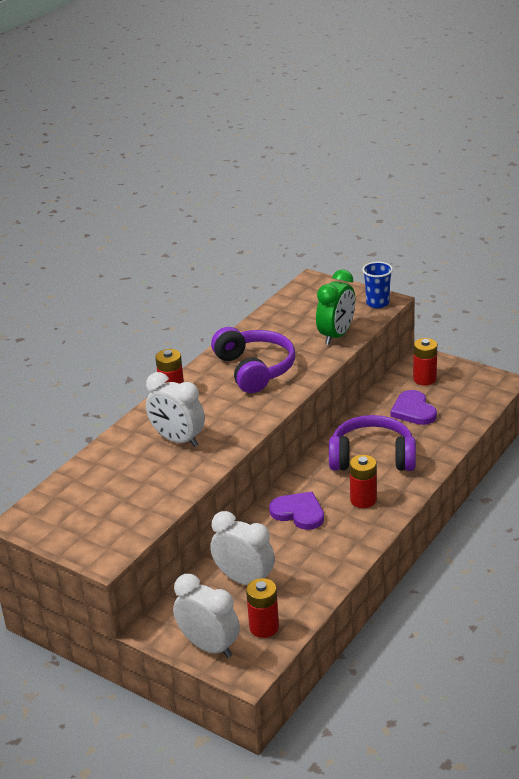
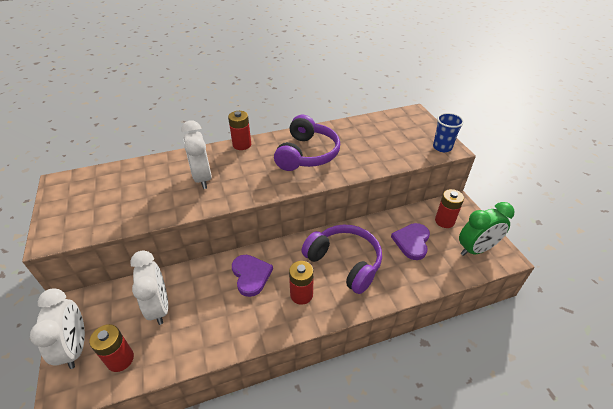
camera: 35 degrees right, 10 degrees up
(336, 335) = (387, 157): green clock -> green clock (476, 249)

